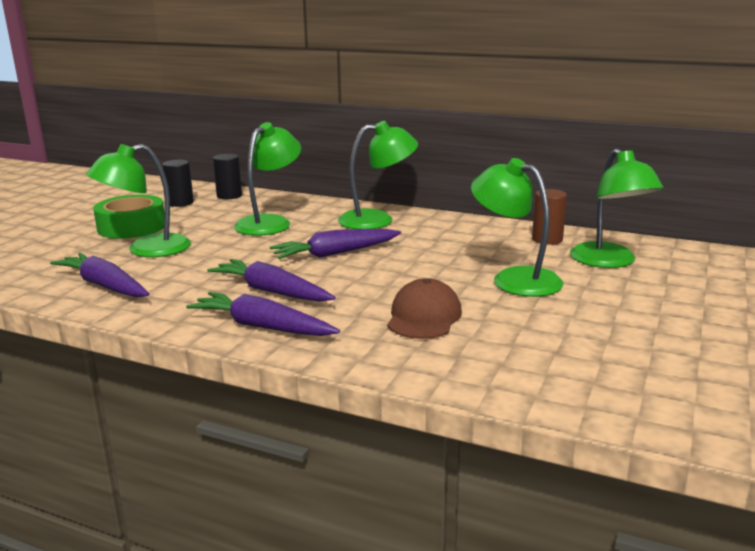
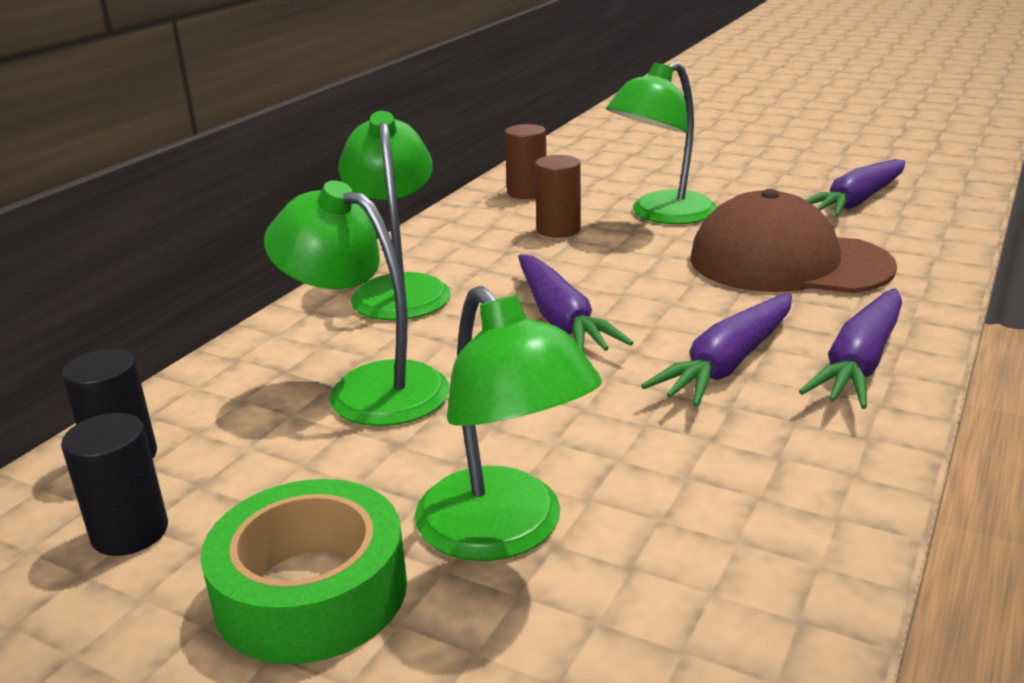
camera: 85 degrees left, 5 degrees up
(104, 286) = (730, 557): purple carrot -> purple carrot (857, 201)
(424, 317) = (788, 262): brown cap -> brown cap, size x1.61
(474, 250) = (558, 230): none -> brown cylinder
(609, 261) = (607, 172): green lamp -> none

